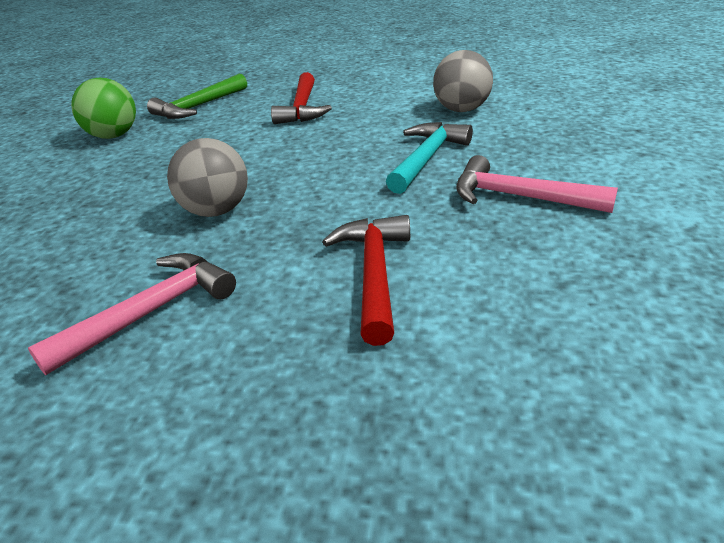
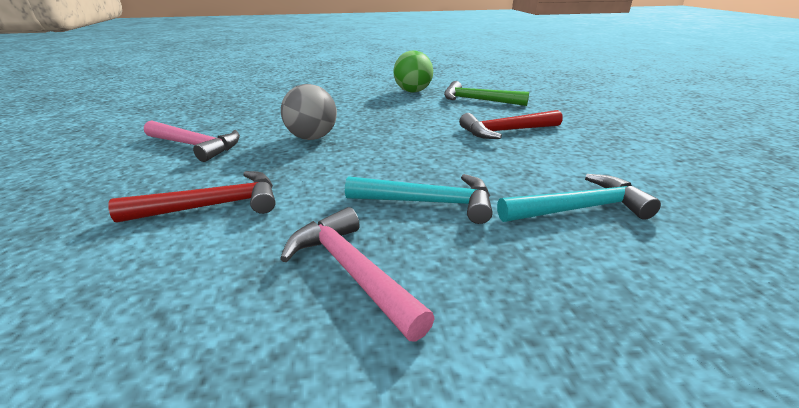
camera: 70 degrees right, 5 degrees down
(461, 110) = (579, 209): grey ball -> turquoise hammer
(519, 197) = (351, 271): pink hammer -> pink hammer turned 45 degrees counterclockwise

